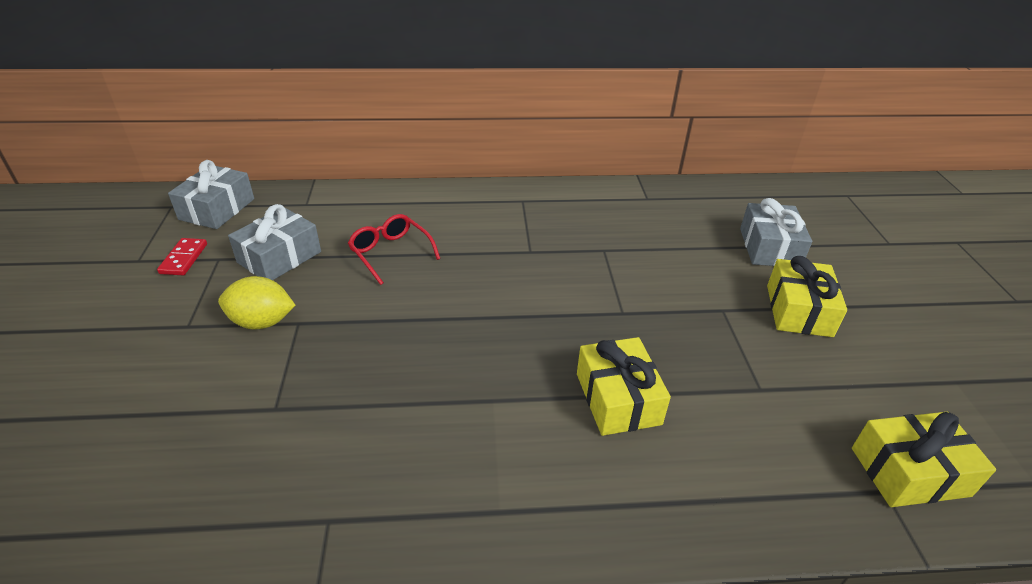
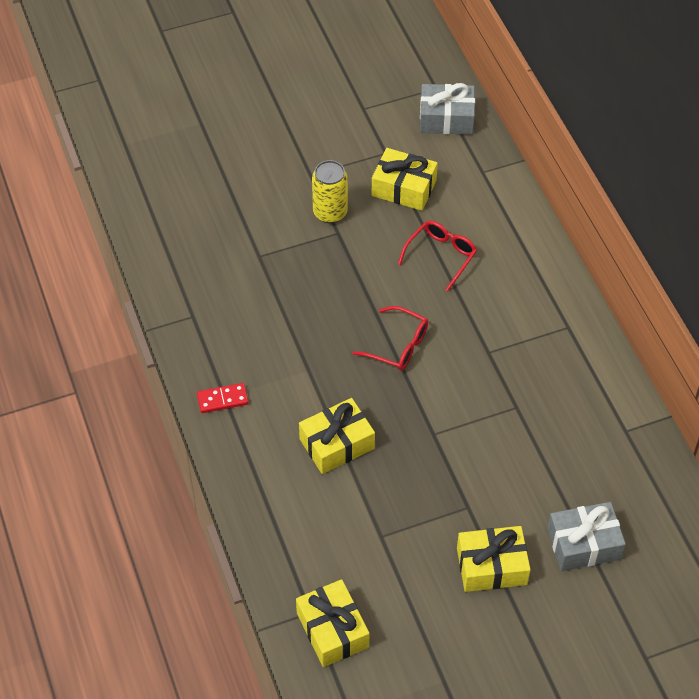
camera: 75 degrees right, 15 degrees up
(183, 259) = (376, 133): red domino -> red domino (222, 399)
(262, 322) = (330, 212): yellow lemon -> yellow can
(279, 257) = (404, 188): grey gift -> yellow gift
(493, 311) = (398, 346): none -> red glasses

